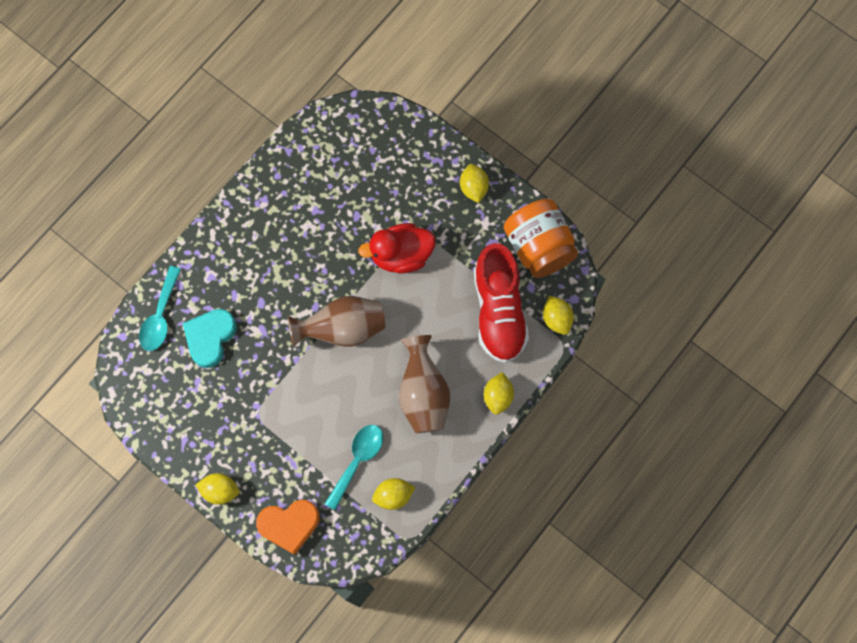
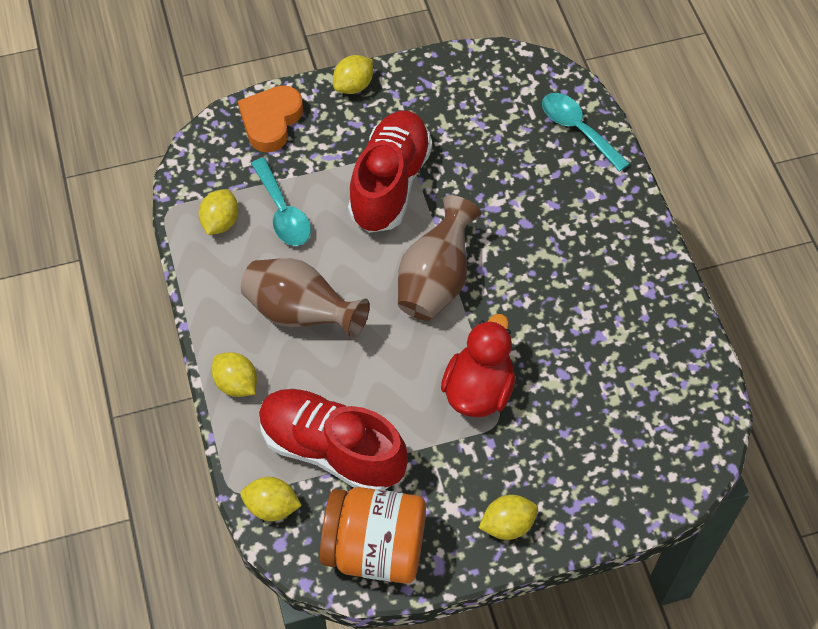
camera: 125 degrees right, 15 degrees down
(210, 338) = (520, 159): turquoise heart -> none
(287, 407) = (390, 184): none -> red shoe
(473, 188) = (507, 525): yellow lemon -> yellow lemon turned 45 degrees counterclockwise

